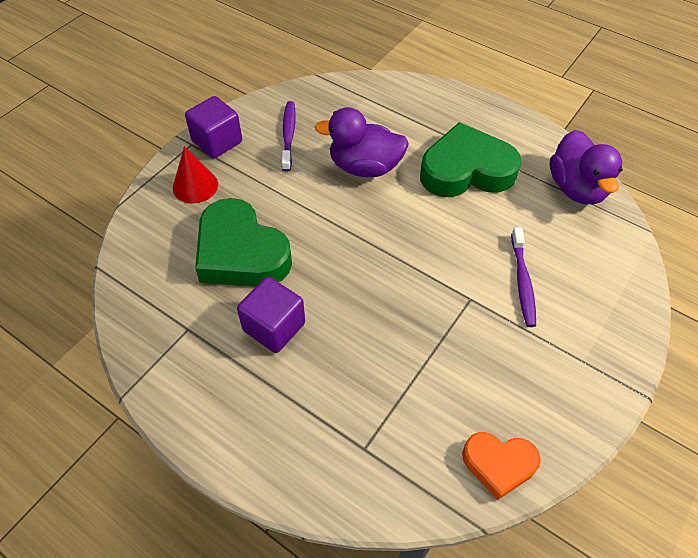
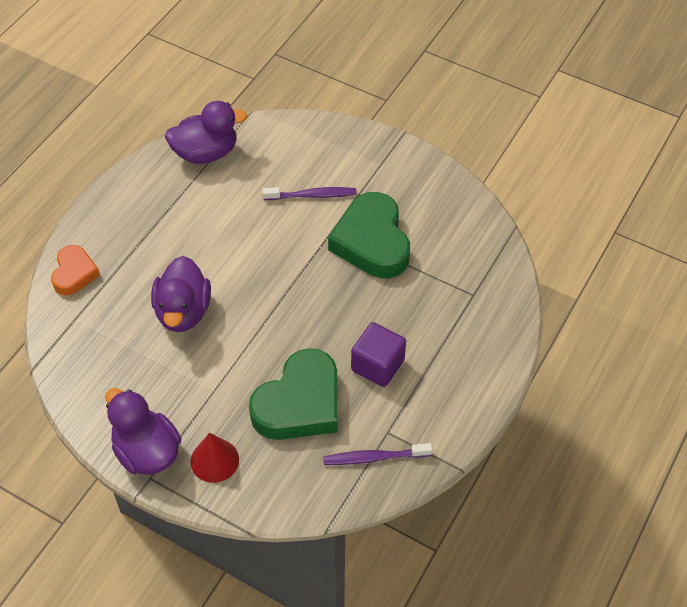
camera: 95 degrees left, 0 degrees up
(217, 142) = (147, 451): purple cube -> purple duck
(288, 135) = (136, 383): purple toothbrush -> purple toothbrush (374, 458)
(466, 170) = (185, 230): green heart -> green heart (372, 242)
(498, 464) = (470, 216): orange heart -> orange heart (74, 273)

